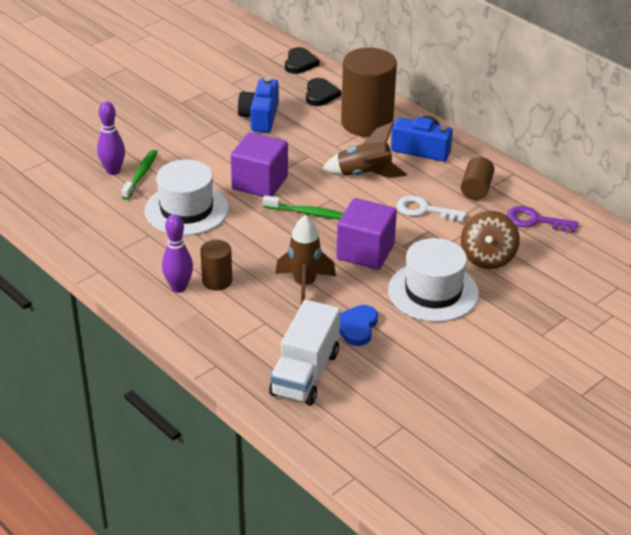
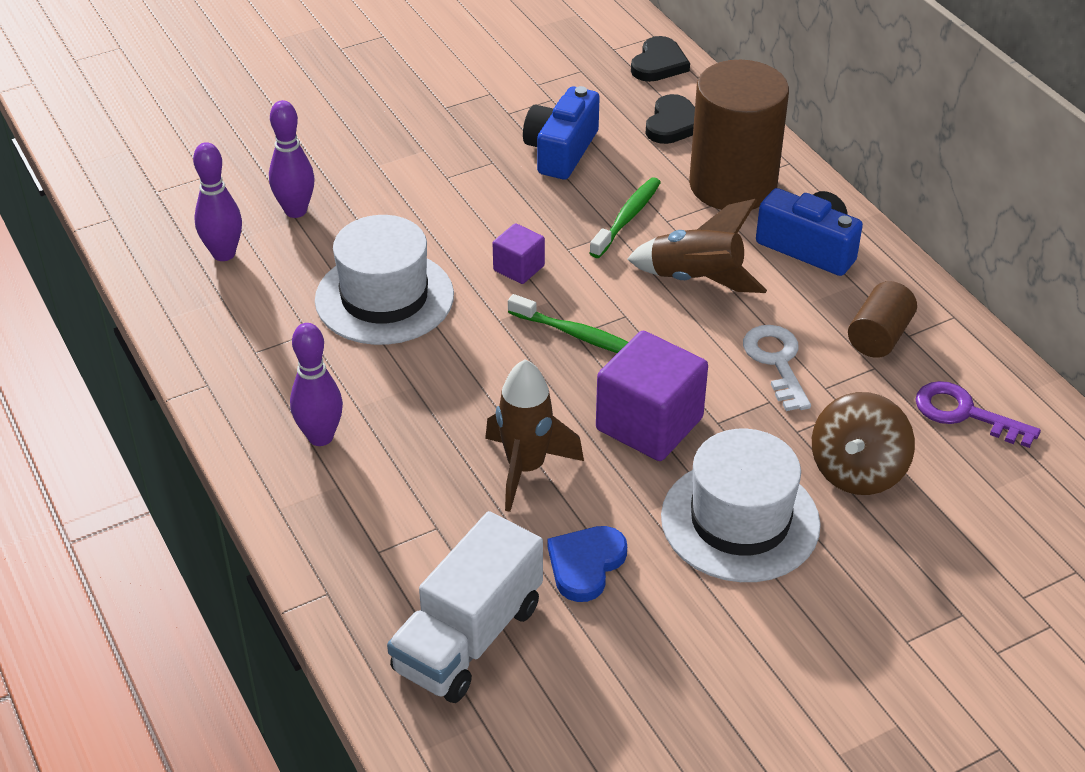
camera: 15 degrees right, 5 degrees up
(78, 200) = (224, 254): none -> purple bowling pin
(141, 174) = (336, 224): green toothbrush -> green toothbrush (627, 218)
(217, 281) = (386, 435): brown cylinder -> none
(260, 183) = (519, 268): purple cube -> purple cube, size x0.52
(424, 210) = (776, 362): white key -> white key turned 45 degrees clockwise

